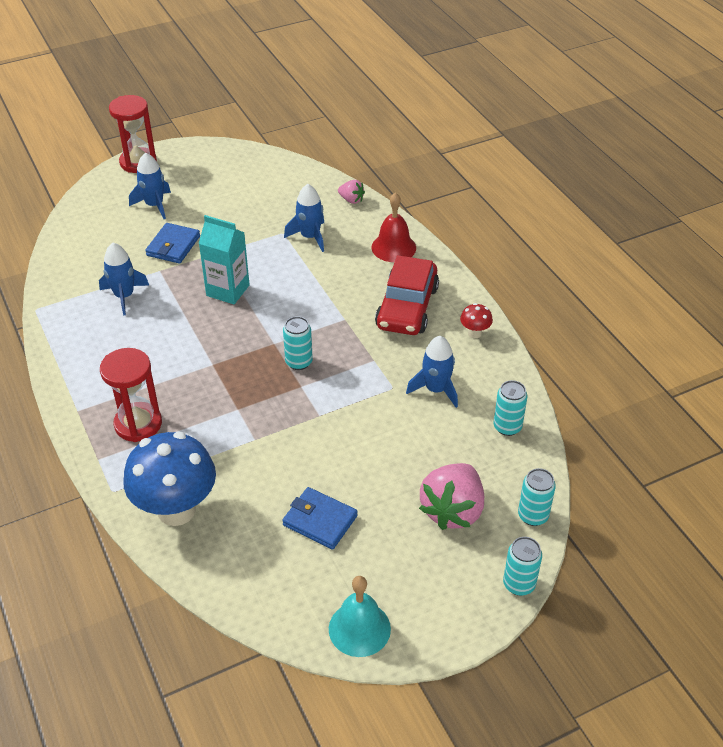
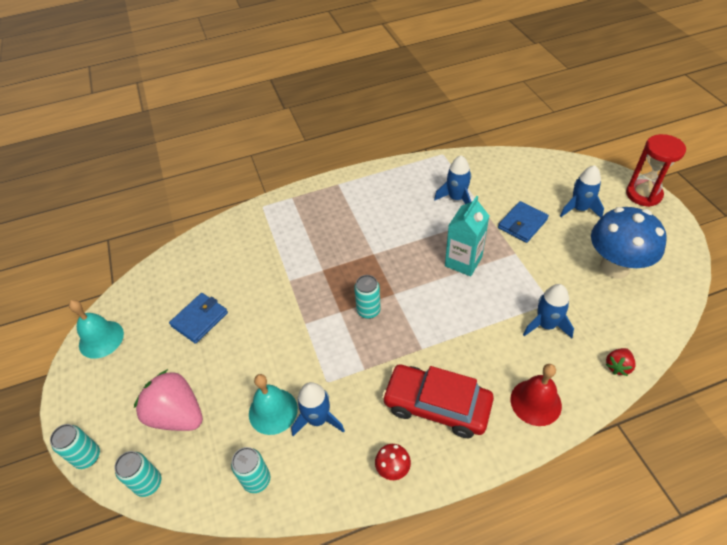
camera: 100 degrees right, 5 degrees up
(138, 424) = (319, 215): red hourglass -> none
(173, 246) = (522, 224): blue wallet -> blue wallet turned 75 degrees counterclockwise
(176, 510) = (236, 238): blue mushroom -> blue mushroom (614, 267)
(351, 200) = (617, 366): pink strawberry -> red strawberry
(433, 426) = (273, 411): none -> turquoise bell

